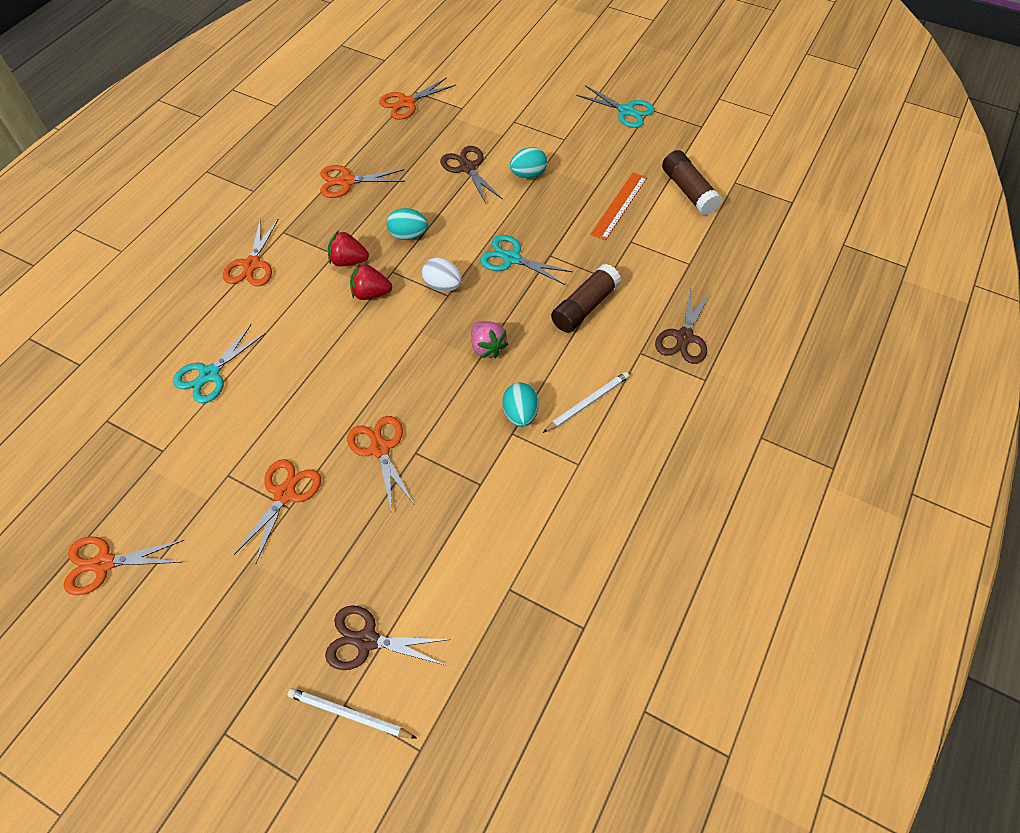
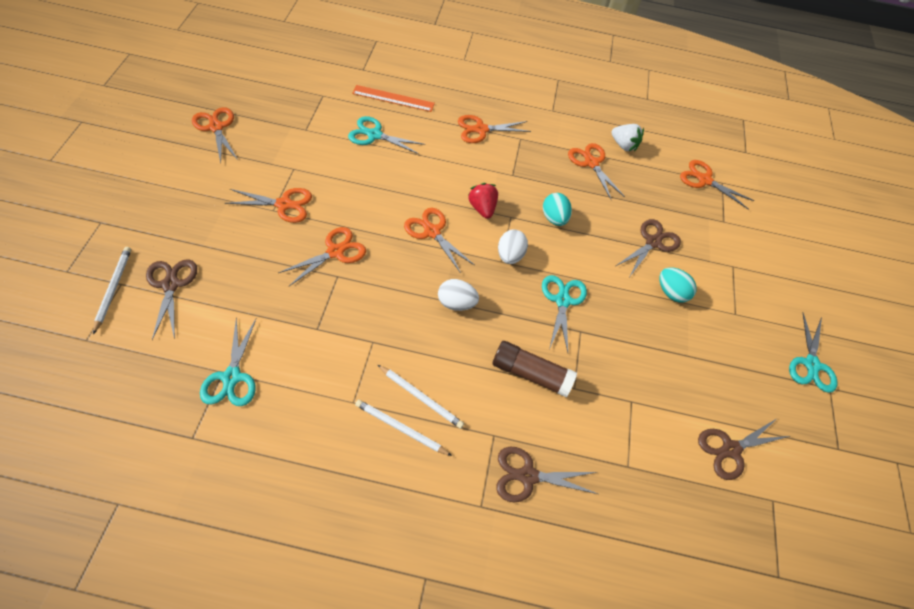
camera: 65 degrees right, 0 degrees up
(334, 147) = (623, 145): none -> white strawberry
(348, 261) = (509, 185): red strawberry -> none
(386, 347) = (432, 232): none -> orange scissors
(487, 347) = (456, 303): pink strawberry -> white egg
(519, 579) = (232, 377): none -> turquoise scissors
(520, 414) = (394, 344): turquoise egg -> none
(617, 427) = (400, 428): none -> white pencil
(619, 205) = (673, 382): orange ruler -> orange ruler (393, 98)
(688, 191) = (730, 449): brown glue stick -> brown scissors

